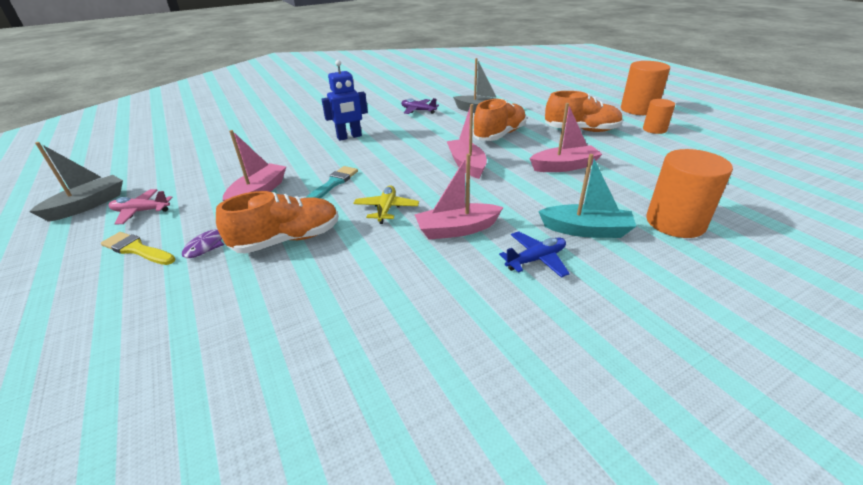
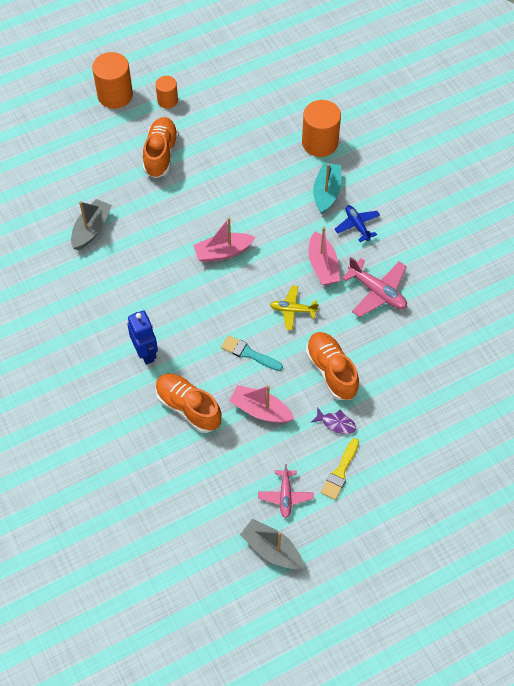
camera: 90 degrees left, 25 degrees up
(412, 281) = (377, 292): none -> pink plane
(418, 111) = (78, 289): purple plane -> none
(499, 135) = (162, 220): orange shoe -> orange shoe (188, 407)
(564, 166) = (234, 184): pink boat -> none

